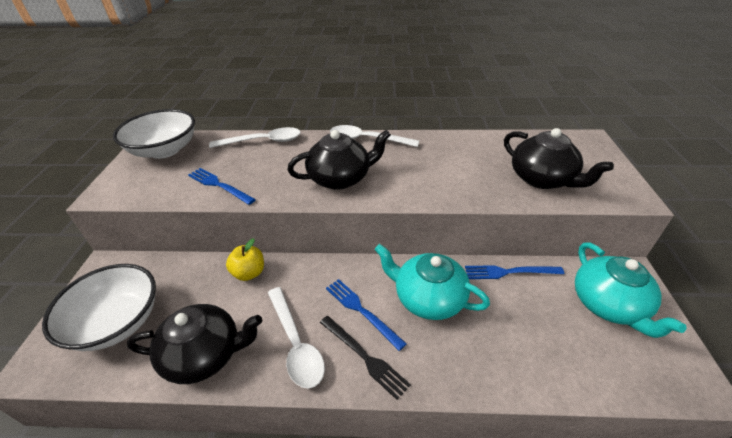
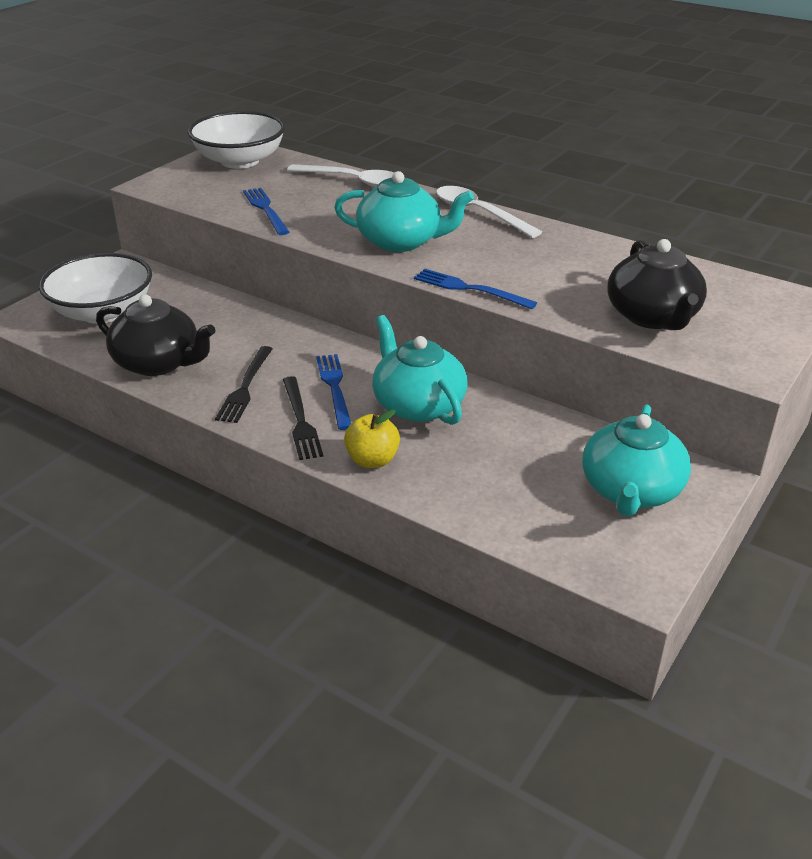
camera: 30 degrees right, 5 degrees down
(249, 273) = (251, 317): yellow apple -> yellow apple (372, 460)
(296, 343) = (245, 387): white spoon -> black fork
(340, 178) = (401, 241): black teapot -> turquoise teapot
(510, 272) = (544, 420): blue fork -> blue fork (470, 289)

